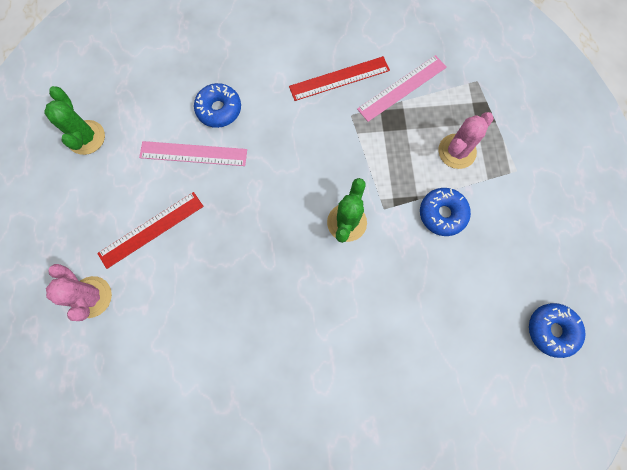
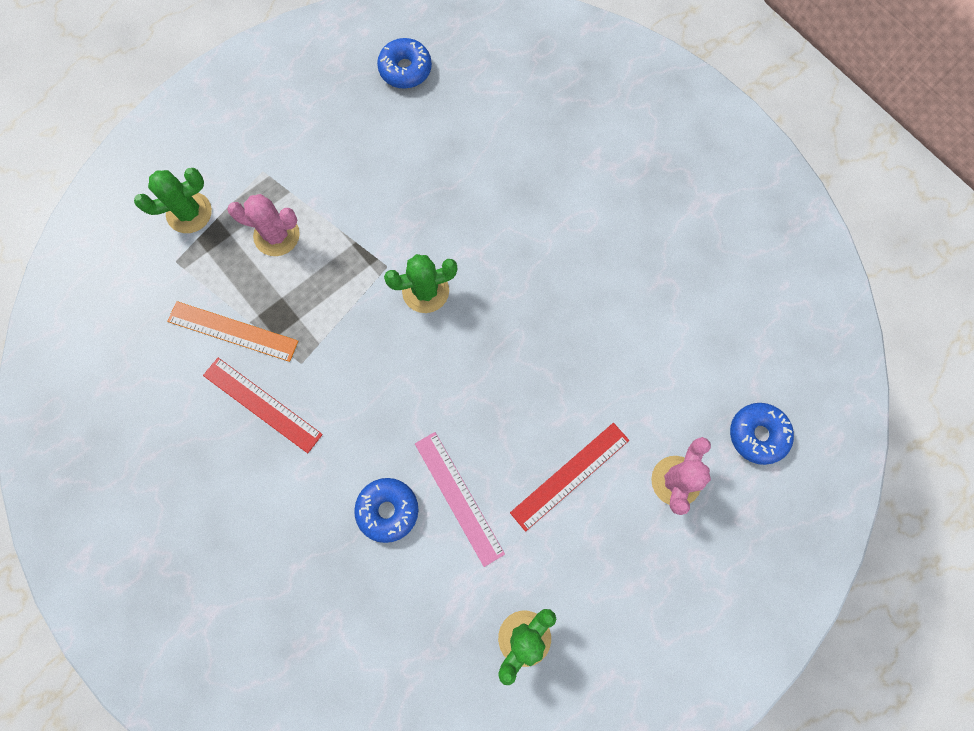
camera: 125 degrees left, 0 degrees up
(151, 230) = (570, 475): red ruler -> red ruler turned 60 degrees counterclockwise
(402, 88) = (233, 331): pink ruler -> orange ruler
(442, 214) = (355, 211): blue donut -> blue donut (757, 435)
(511, 107) = (189, 213): none -> green cactus

